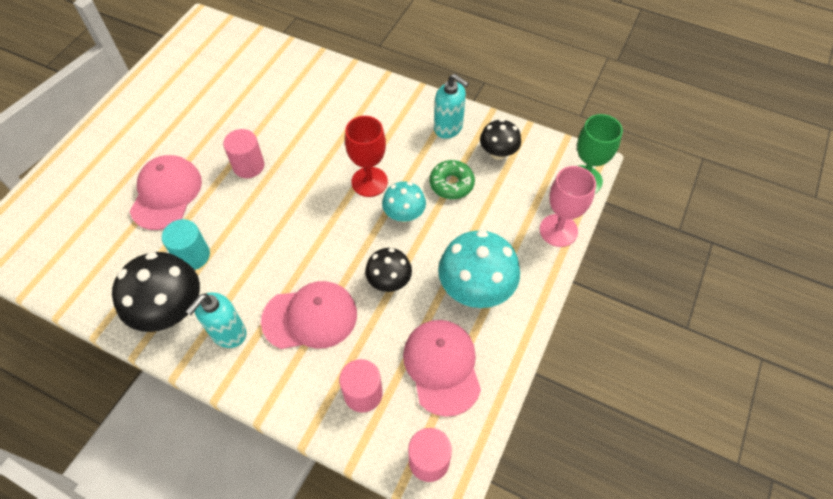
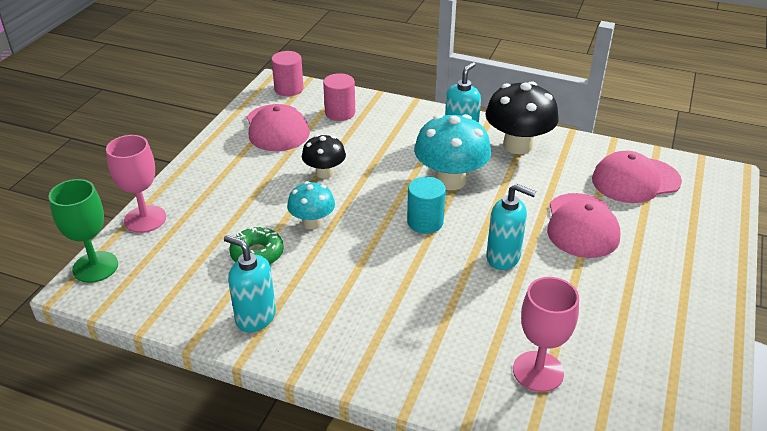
camera: 175 degrees right, 20 degrees down
(193, 256) = (521, 180): turquoise cylinder -> turquoise cylinder (425, 222)
(248, 166) = (503, 257): pink cylinder -> turquoise soap dispenser
(263, 79) = (538, 371): none -> pink goblet
(310, 317) = (393, 148): pink cap -> pink cap (635, 180)
(369, 182) = (355, 250): red goblet -> none
(476, 289) = (242, 172): turquoise mushroom -> turquoise mushroom (450, 180)
(498, 153) = (193, 290): black mushroom -> none

